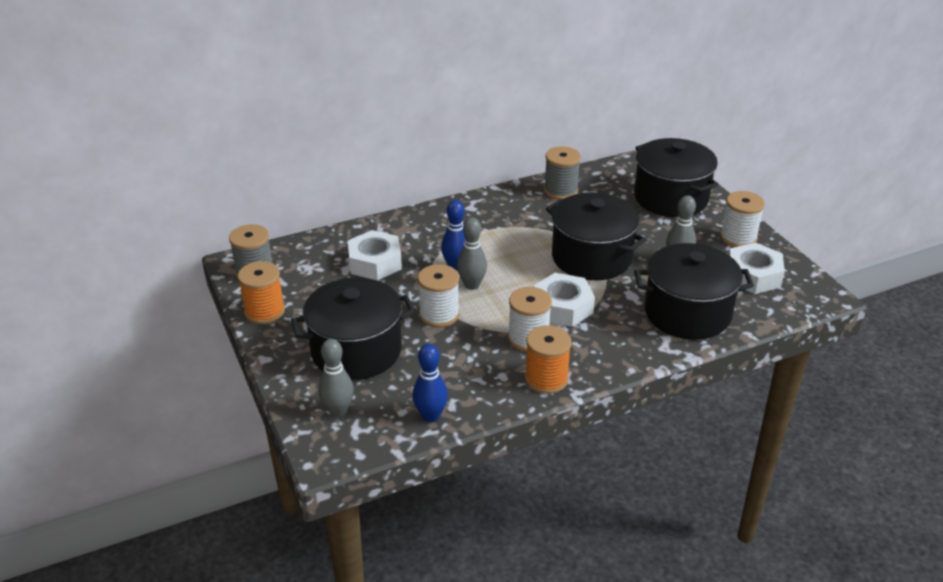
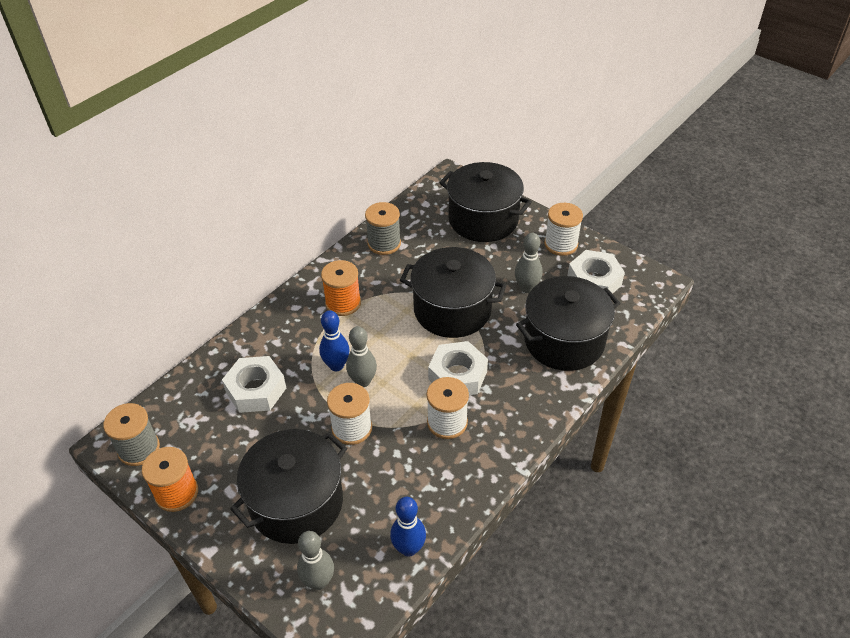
camera: 25 degrees left, 10 degrees up
(546, 379) = (487, 461): orange spool -> orange spool (343, 303)

